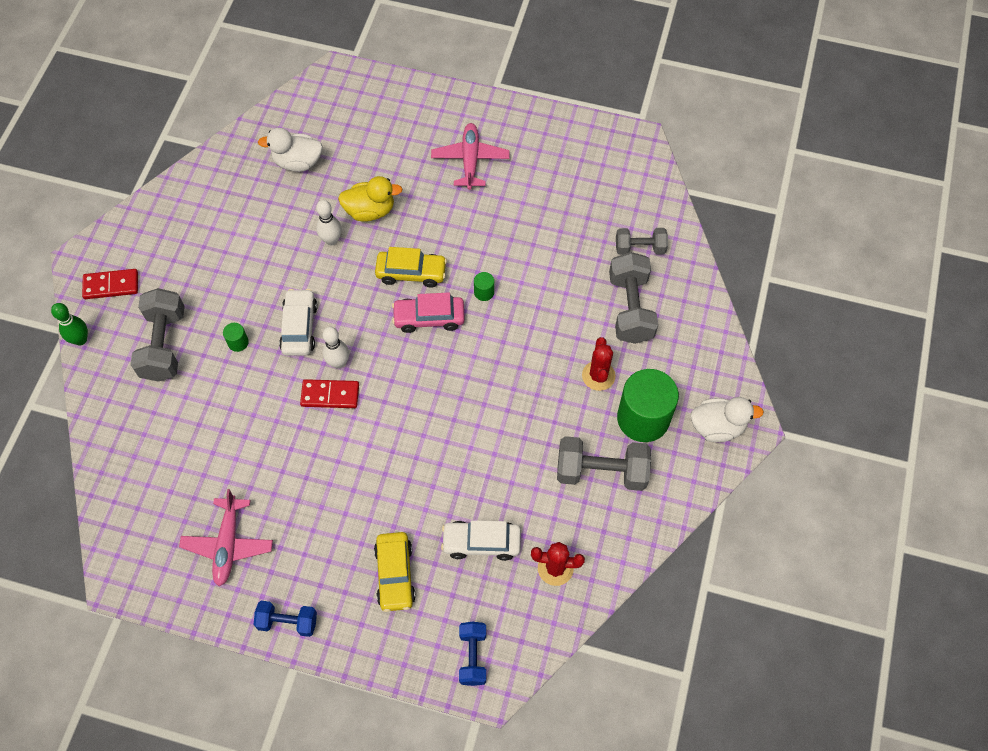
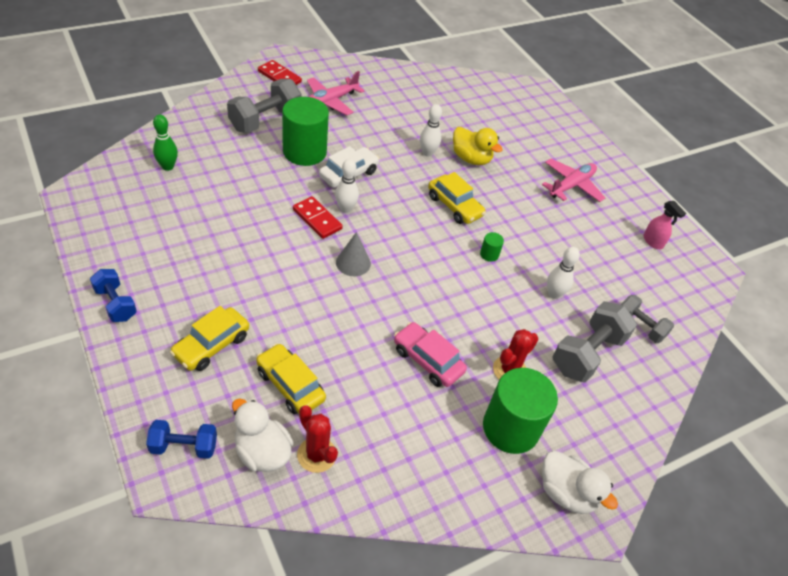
camera: 40 degrees right, 15 degrees down
(80, 339) = (229, 84): green bowling pin -> green bowling pin (168, 166)
(228, 544) = (150, 234): pink plane -> pink plane (330, 101)
(238, 342) = (304, 152): green cylinder -> green cylinder, size x2.47
(297, 162) = (459, 107): white duck -> white duck (262, 452)
(402, 404) = (353, 263): none -> grey cone
(429, 318) = (433, 236): pink car -> pink car (427, 360)
(472, 656) = (184, 446): blue dumbbell -> blue dumbbell turned 45 degrees clockwise
(481, 543) = (290, 385): white car -> yellow car
(561, 280) = (554, 294): none -> white bowling pin
(577, 158) = (653, 242): none -> pink spray bottle
(601, 471) = (433, 429): grey dumbbell -> none

